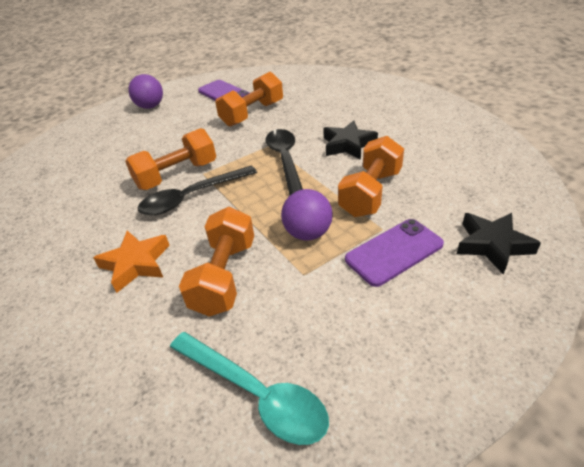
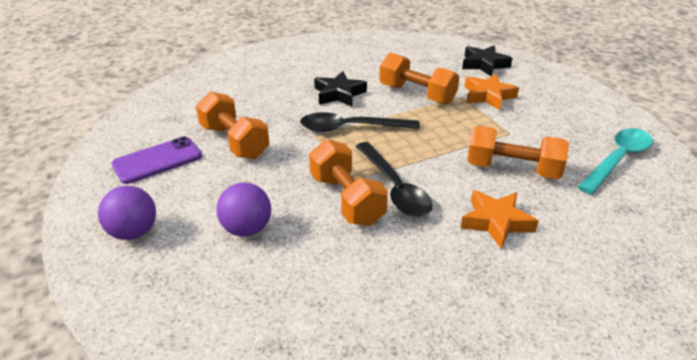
camera: 85 degrees left, 5 degrees down
(308, 233) = (463, 126): purple ball -> purple ball (247, 229)
(394, 252) = (488, 96): purple phone -> orange star

